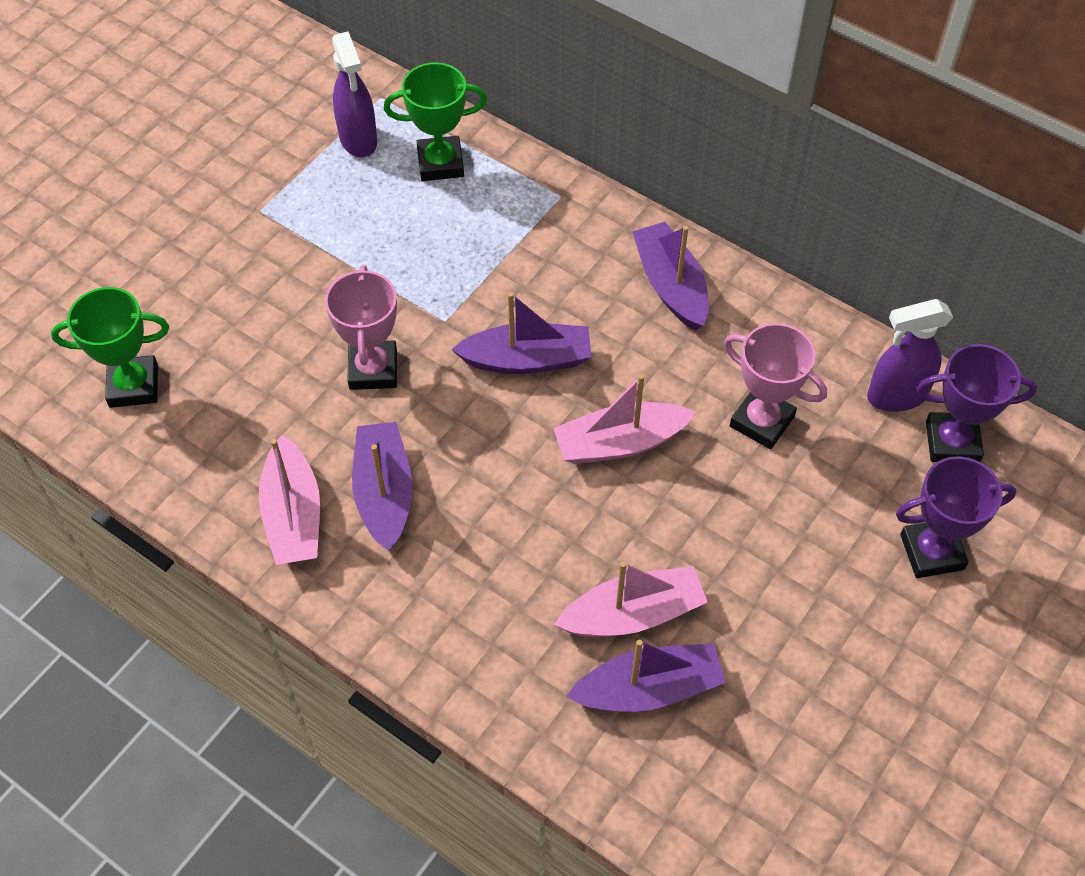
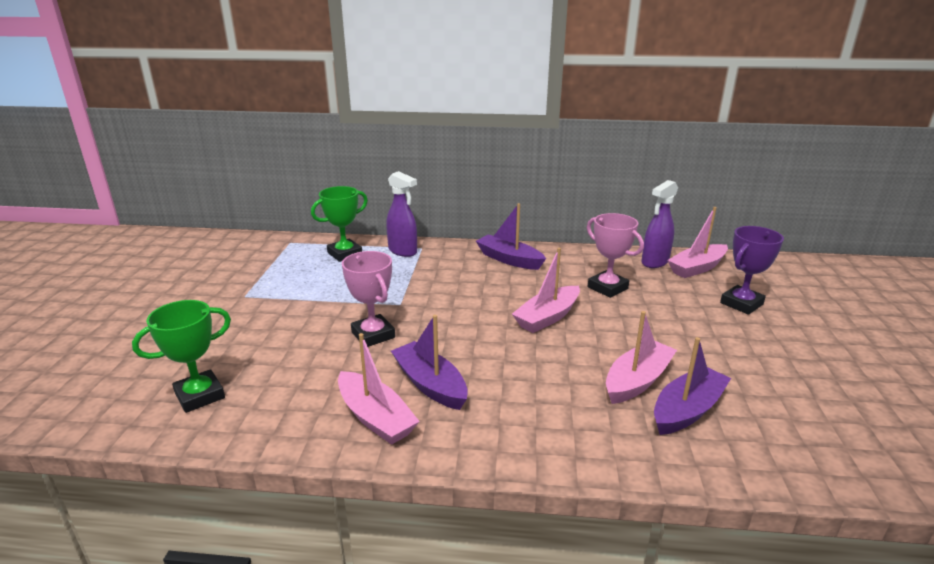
camera: 30 degrees left, 30 degrees down
(358, 140) = (289, 258): purple spray bottle -> purple spray bottle (403, 251)
(527, 359) = (462, 304): purple boat -> none
(762, 421) = (607, 288): pink trophy -> pink trophy turned 45 degrees clockwise
(952, 442) = (697, 268): purple trophy -> pink boat

